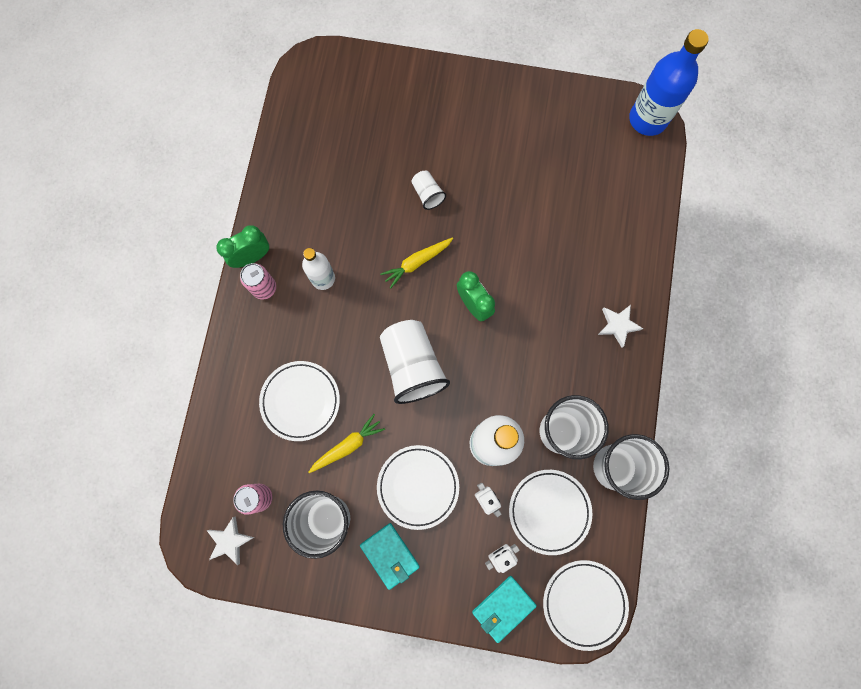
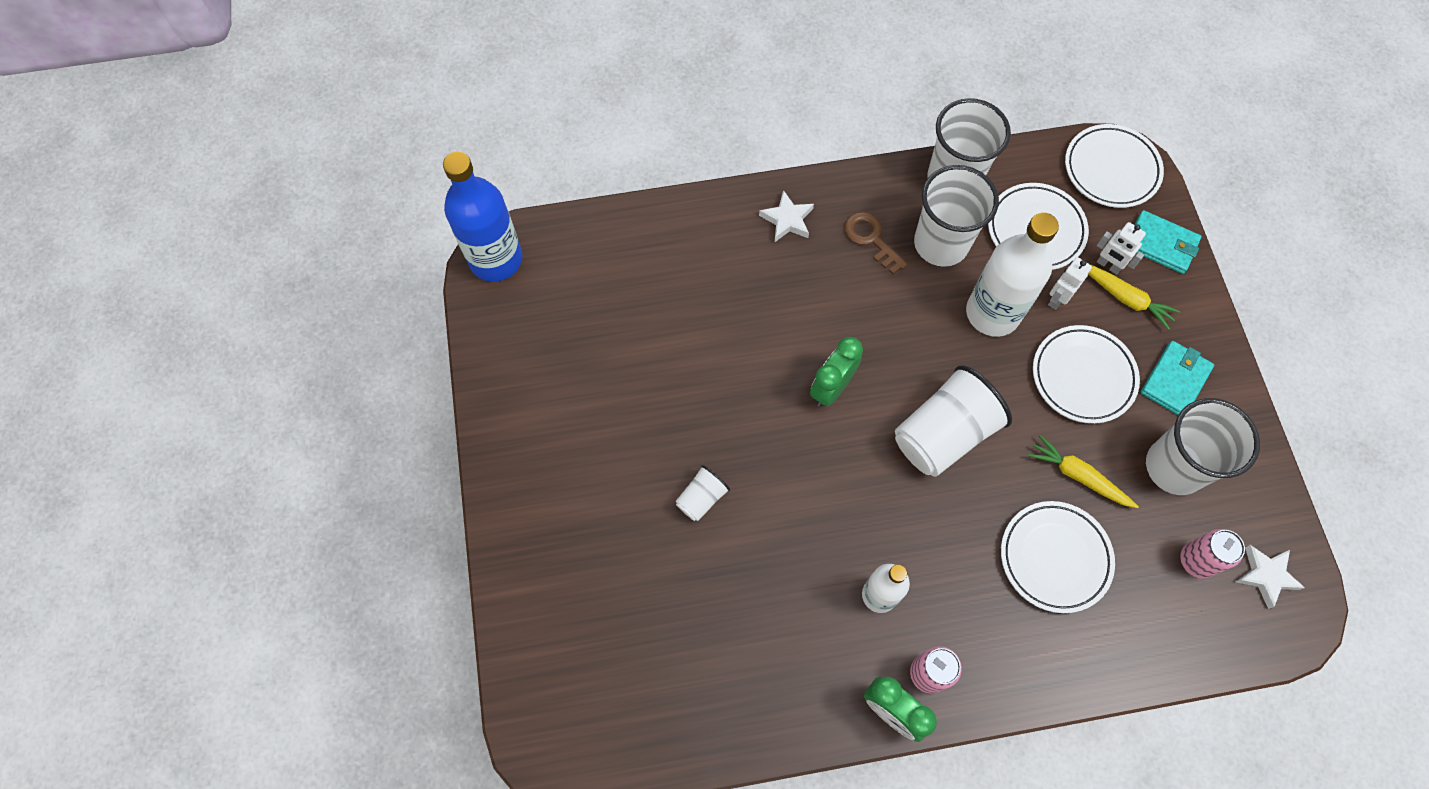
camera: 110 degrees left, 10 degrees down
(417, 262) = (805, 477): yellow carrot -> yellow carrot (1125, 298)
(582, 380) = (871, 239): none -> brown key

